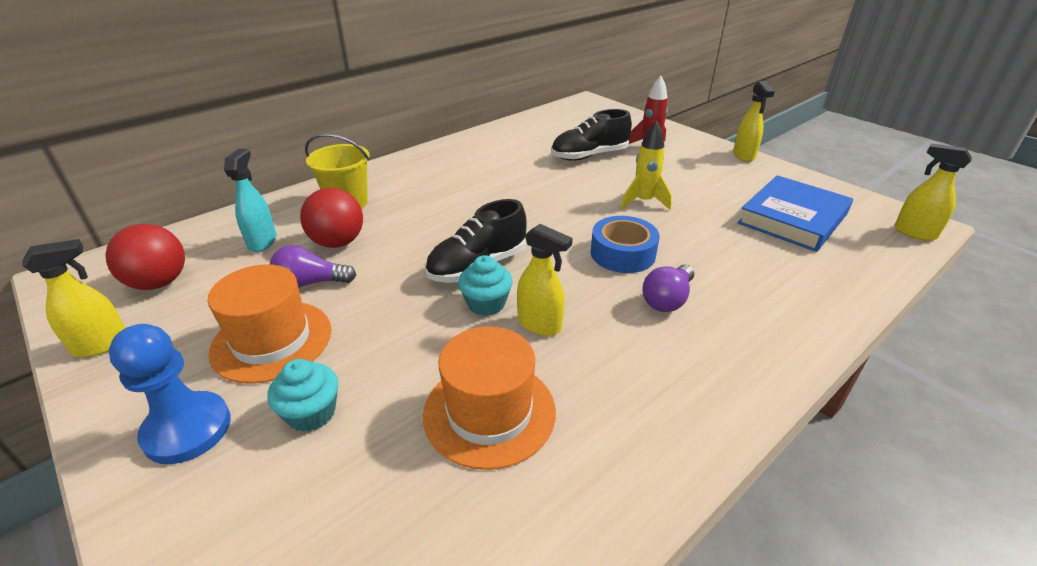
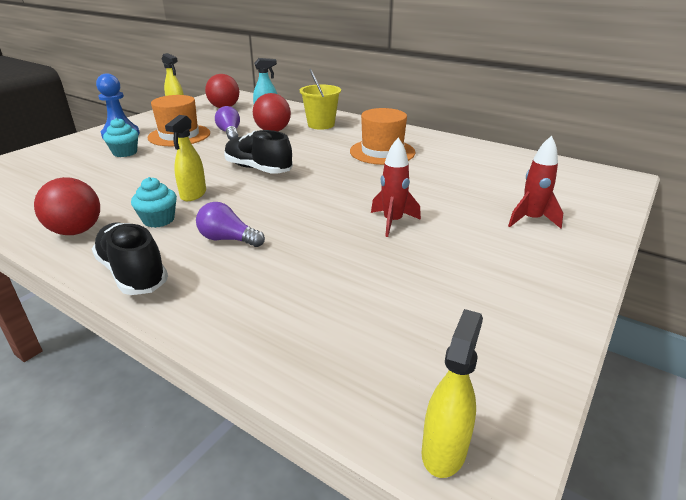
camera: 75 degrees right, 5 degrees down
(486, 304) = (215, 177): turquoise cupcake -> turquoise cupcake (158, 220)
(489, 412) = (115, 190): orange hat -> orange hat (382, 152)
(589, 156) = (472, 190): black shoe -> black shoe (133, 273)
(622, 253) = (292, 217): blue tape -> none
(629, 444) = (76, 231): none -> red ball
(643, 202) = (392, 222): yellow rocket -> red rocket
(744, 156) = (581, 287): yellow spray bottle -> none
(793, 219) = (415, 319): blue book -> none

